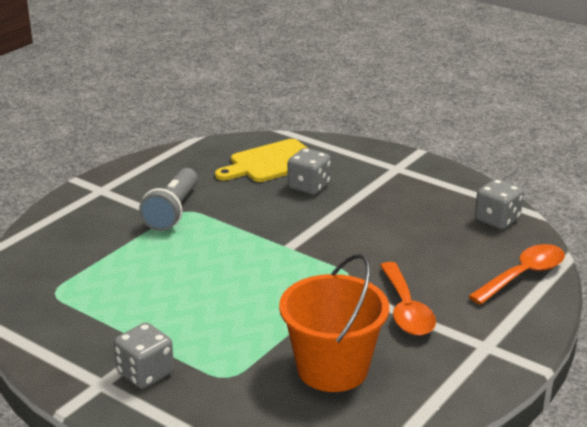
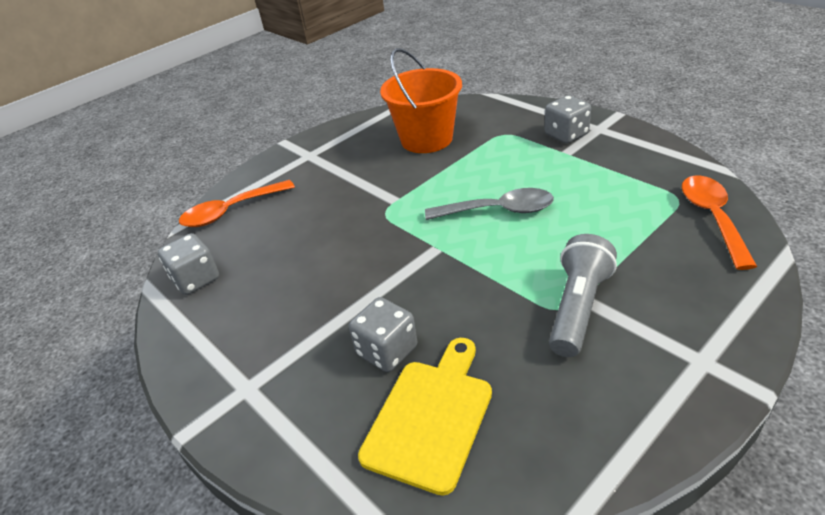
camera: 165 degrees left, 10 degrees up
(233, 278) = (498, 211): none -> grey spoon
(271, 162) = (430, 417): yellow cutting board -> yellow cutting board turned 45 degrees counterclockwise
(406, 309) = (351, 181): orange spoon -> orange spoon (712, 218)

